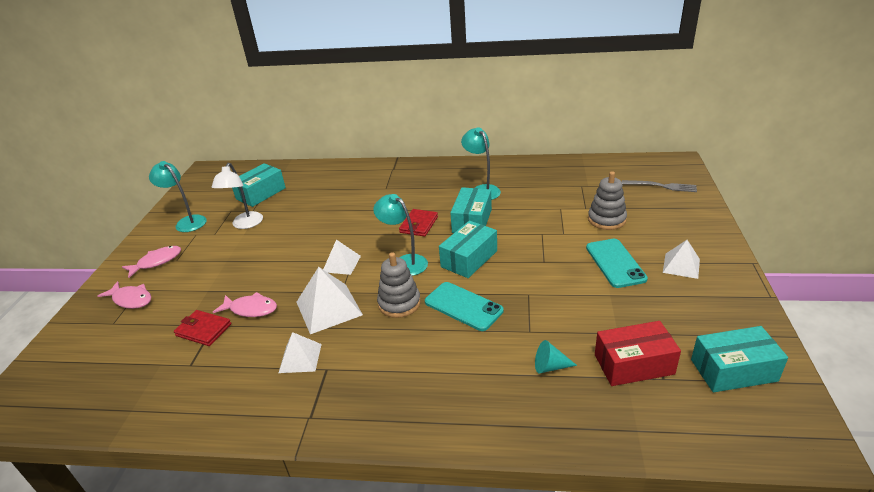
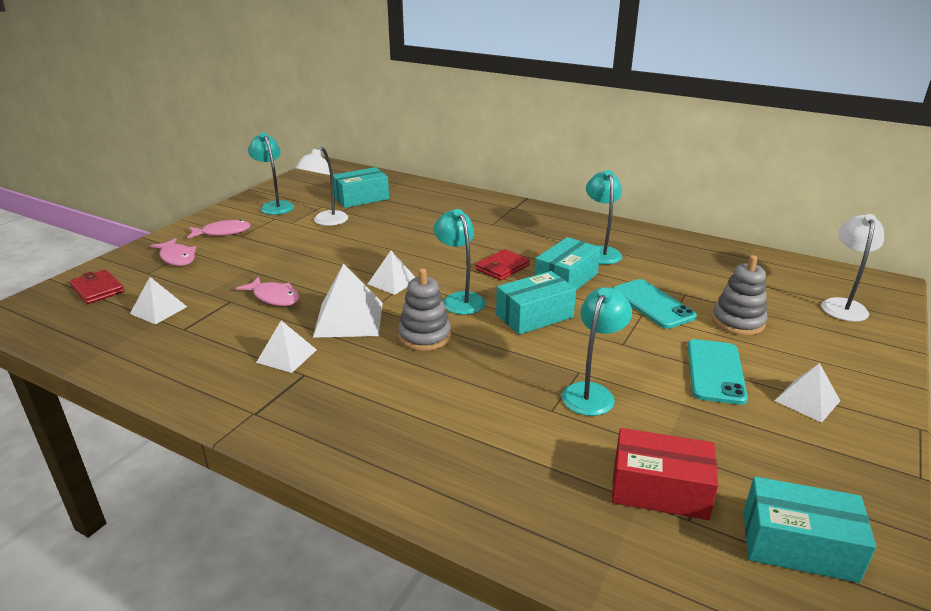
camera: 20 degrees right, 5 degrees down
(152, 355) = (158, 310): none -> white pyramid
(203, 330) = (218, 302): red wallet -> red wallet (97, 289)
(463, 306) = (493, 361): turquoise phone -> turquoise phone (652, 304)
(547, 307) = (591, 392): none -> turquoise lamp
(550, 366) = (550, 455): turquoise cone -> none
(662, 186) = (842, 305): grey fork -> white lamp

